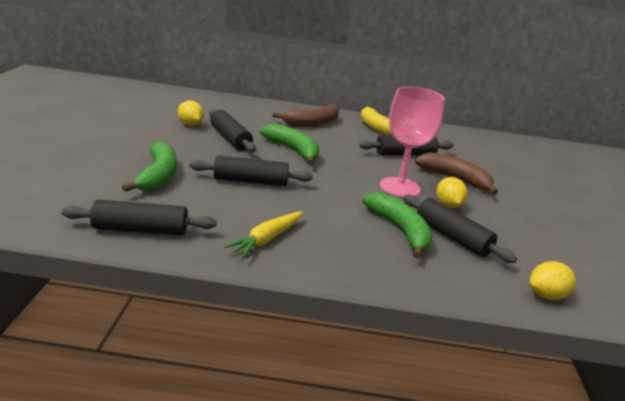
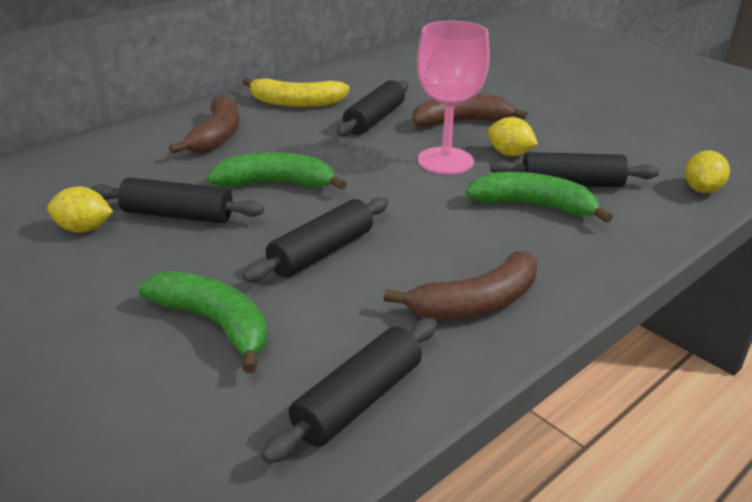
camera: 45 degrees left, 5 degrees up
(267, 239) = (476, 303): yellow carrot -> brown banana

